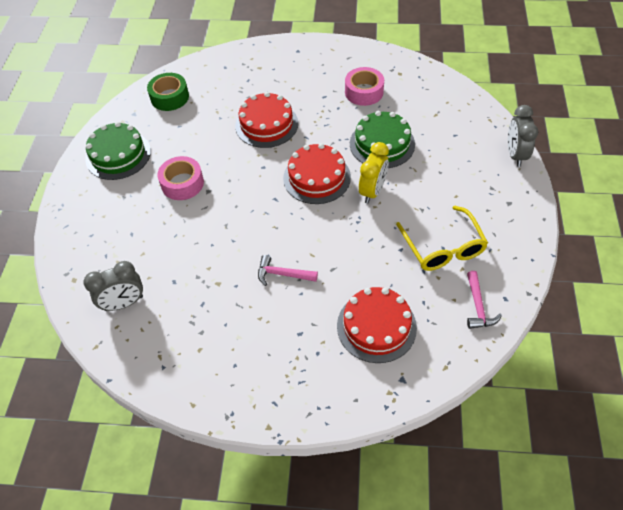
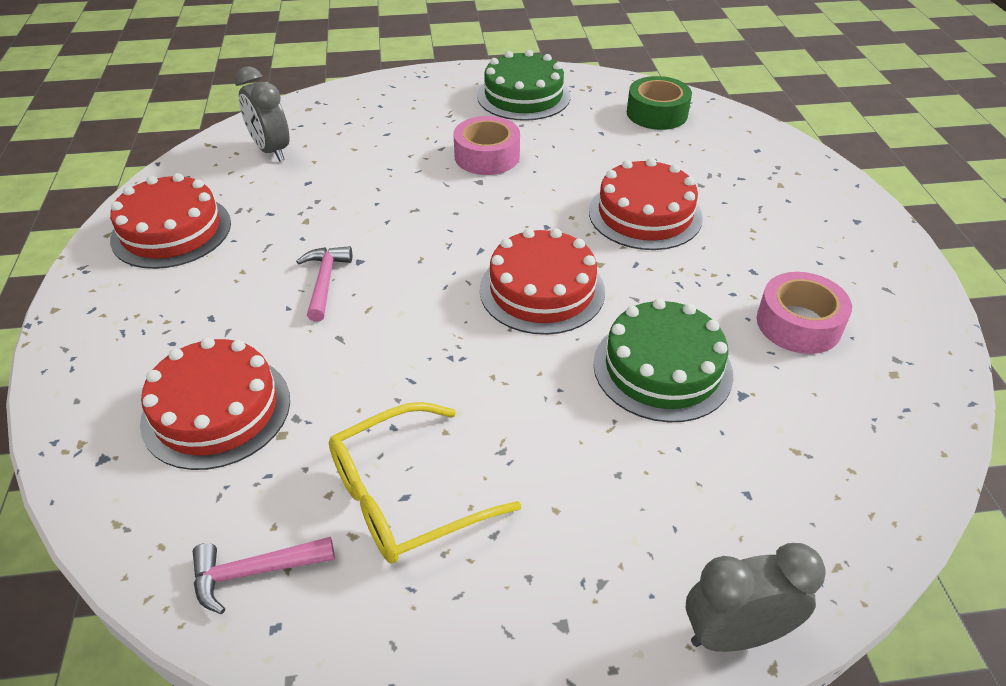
camera: 75 degrees right, 10 degrees down
(203, 362) = (171, 231): none -> red cake
(372, 191) = (530, 368): yellow clock -> none

